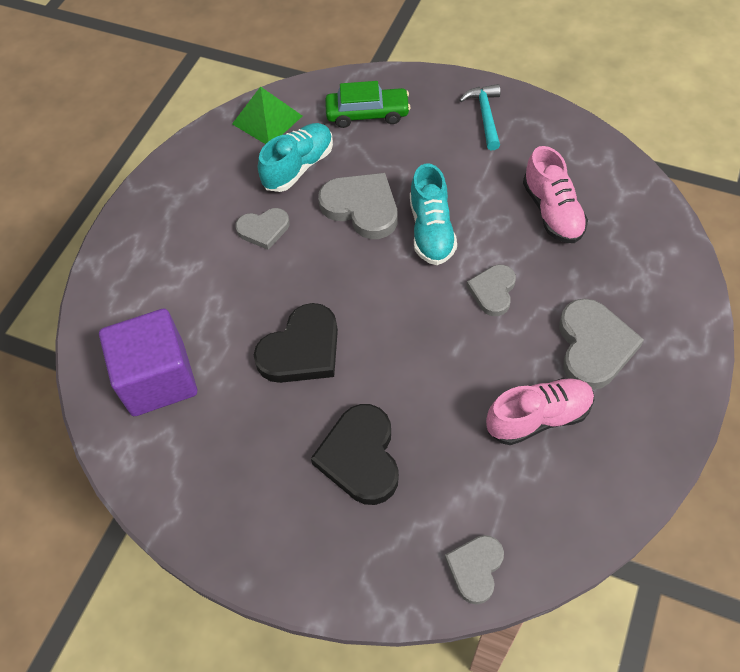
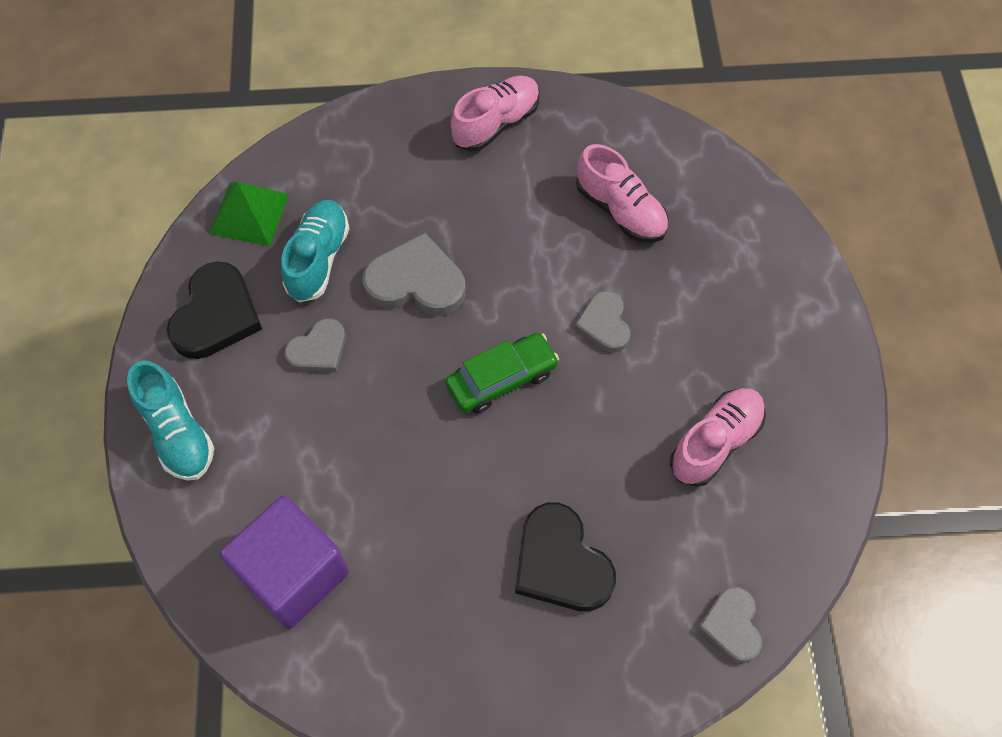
camera: 30 degrees left, 5 degrees up
(302, 349) = (436, 472): black heart -> black heart (216, 315)
(367, 114) = (364, 166): green car -> green car (502, 379)
(431, 230) = (505, 280): turquoise shoe -> turquoise shoe (177, 432)
(485, 116) = (496, 123): turquoise hammer -> pink shoe
(593, 346) = (731, 344): grey heart -> none

